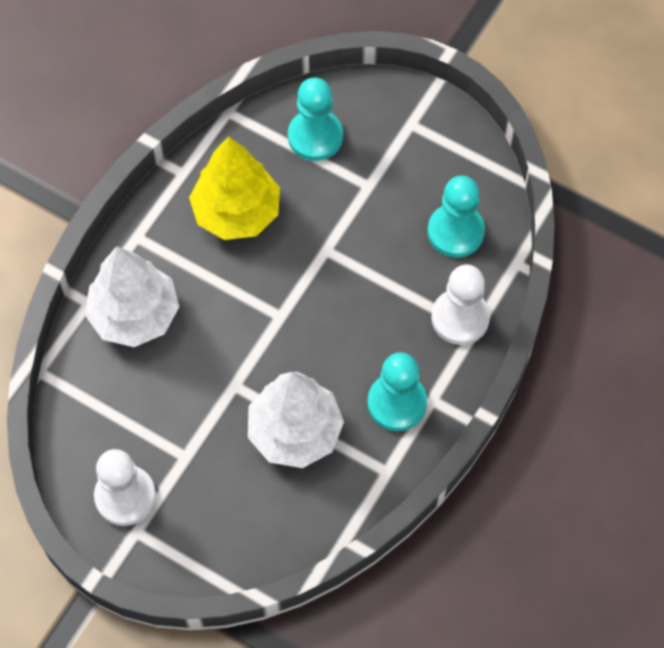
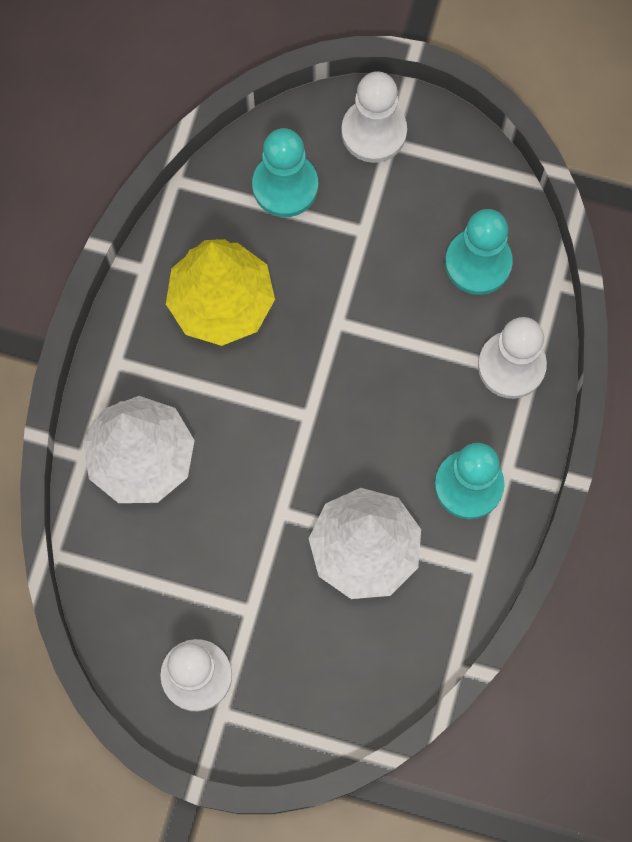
camera: 15 degrees left, 10 degrees up
(399, 112) = (374, 132): none -> white pawn

